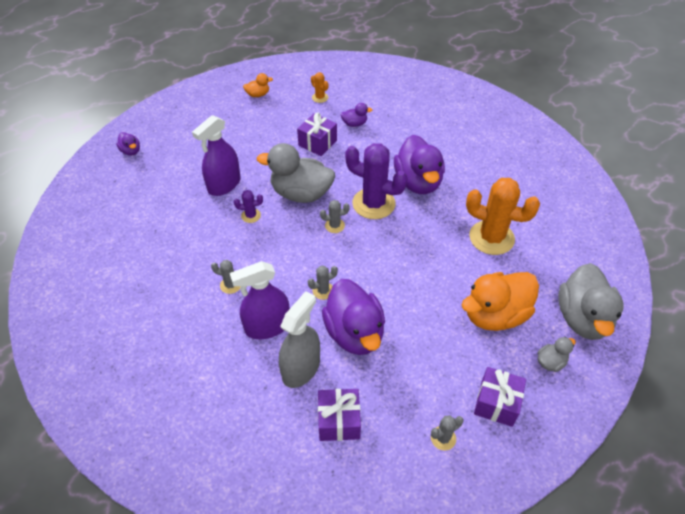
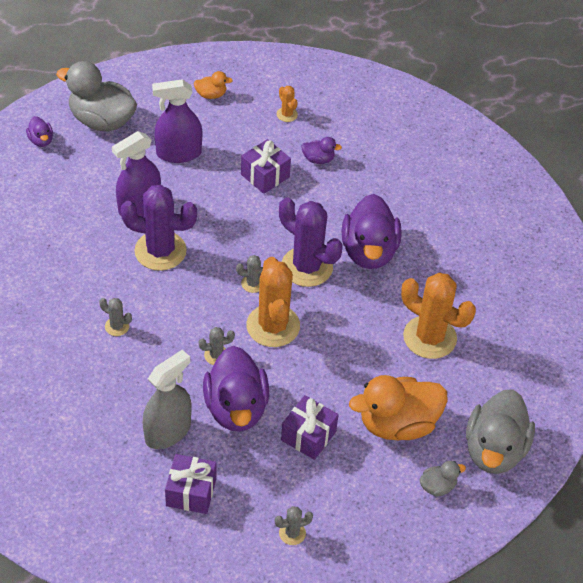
camera: 10 degrees right, 0 degrees up
(251, 215) = (160, 251): purple cactus -> purple cactus, size x2.23
(267, 326) = (144, 380): purple spray bottle -> purple spray bottle (179, 153)
(301, 194) = (225, 236): grey duck -> grey duck (102, 121)
(362, 256) = (273, 326): none -> orange cactus
(496, 403) = (361, 513): purple gift -> purple gift (308, 436)

